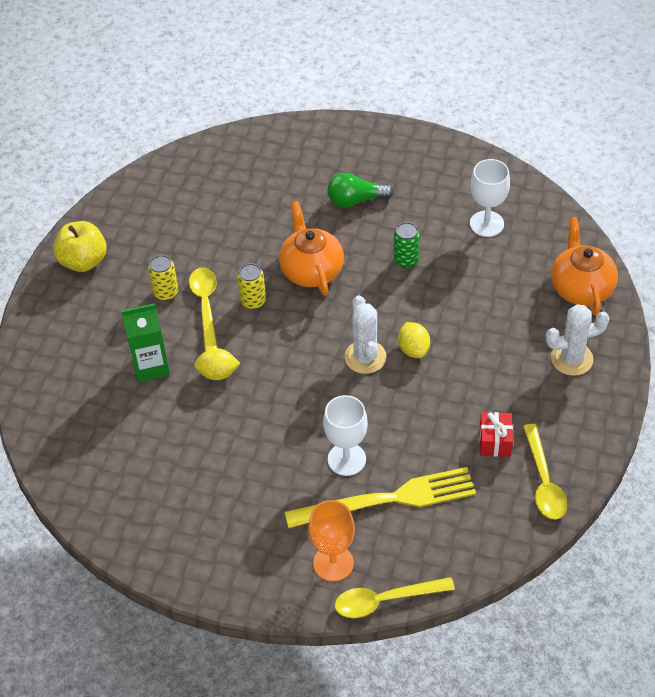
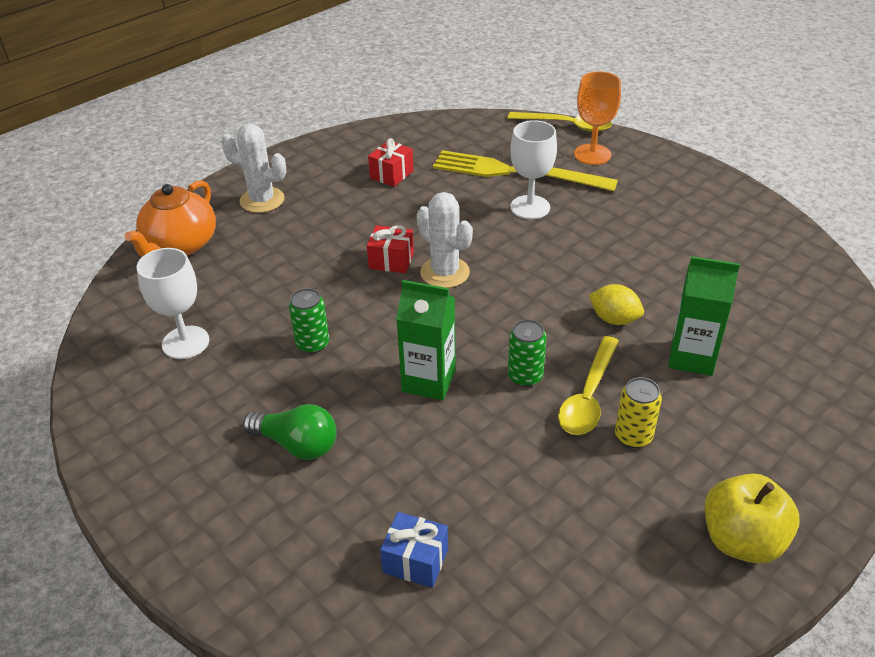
camera: 150 degrees left, 10 degrees down
(245, 178) = (415, 561): none -> blue gift
(253, 301) = (525, 376): yellow can -> green can
(311, 270) = (428, 381): orange teapot -> green carton
(365, 357) = (445, 273): white cactus -> white cactus turned 60 degrees counterclockwise
(413, 349) = (391, 260): yellow lemon -> red gift
(543, 481) = (381, 142): yellow spoon -> none

